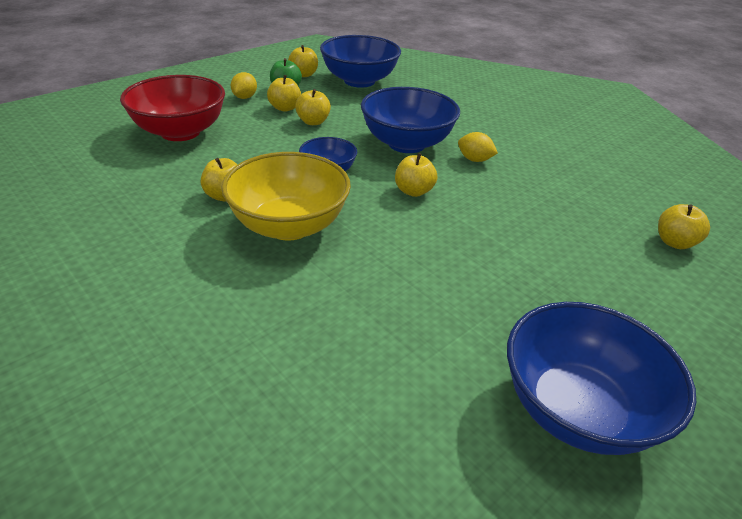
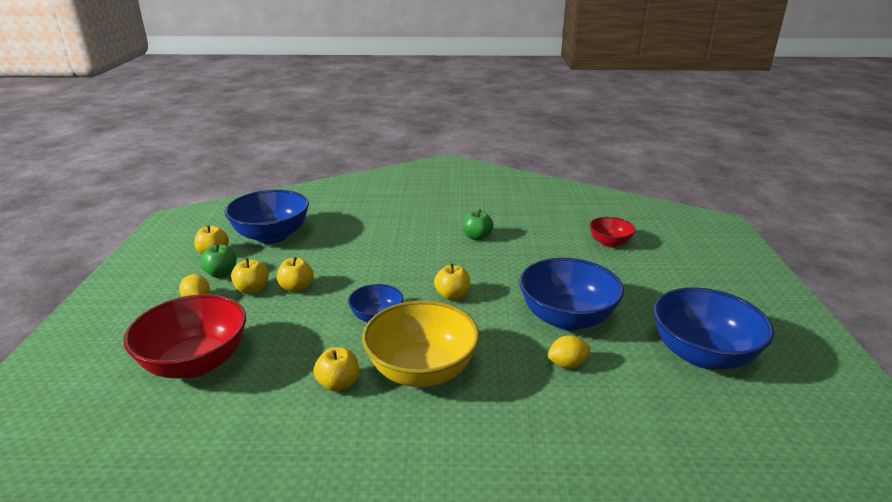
camera: 45 degrees left, 10 degrees down
(406, 144) = (392, 266): blue bowl -> blue bowl (566, 318)
(474, 160) = (449, 253): yellow lemon -> yellow lemon (567, 364)
(525, 161) = (477, 237): none -> green apple
(674, 242) = (609, 243): yellow apple -> red bowl

